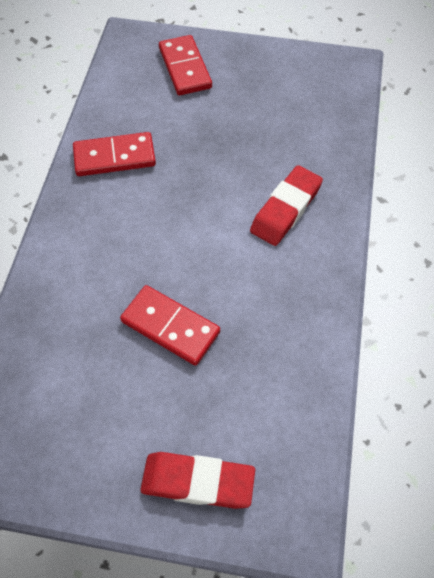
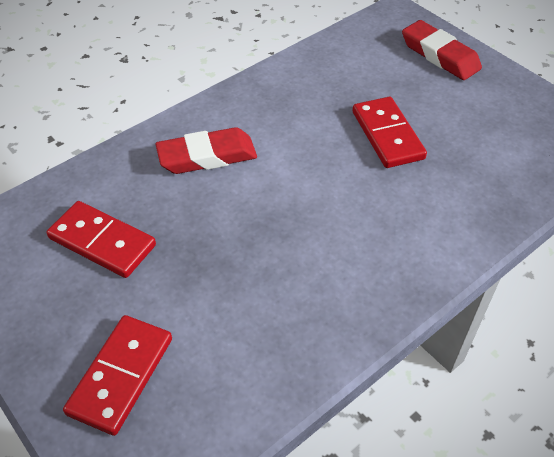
camera: 140 degrees left, 10 degrees down
(114, 157) = (313, 309): red domino -> red domino (102, 242)

